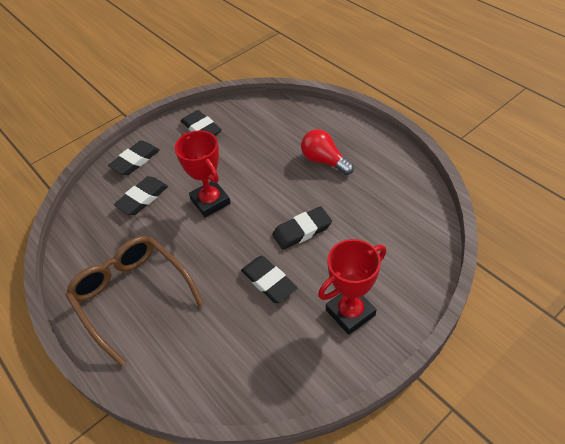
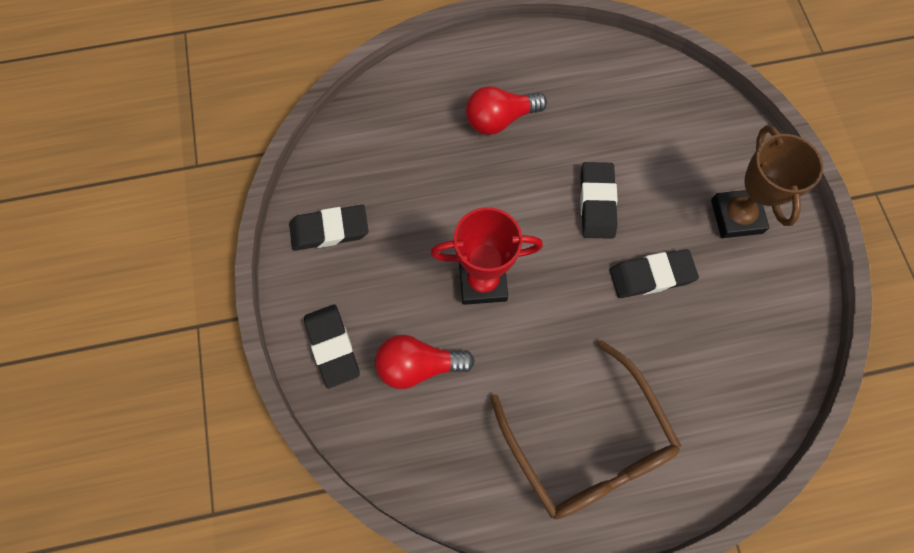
camera: 65 degrees left, 20 degrees up
(132, 296) = (587, 443): brown glasses -> brown glasses turned 105 degrees counterclockwise
(142, 198) = (418, 366): black eraser -> red light bulb
(350, 312) = (736, 216): red trophy -> brown trophy

